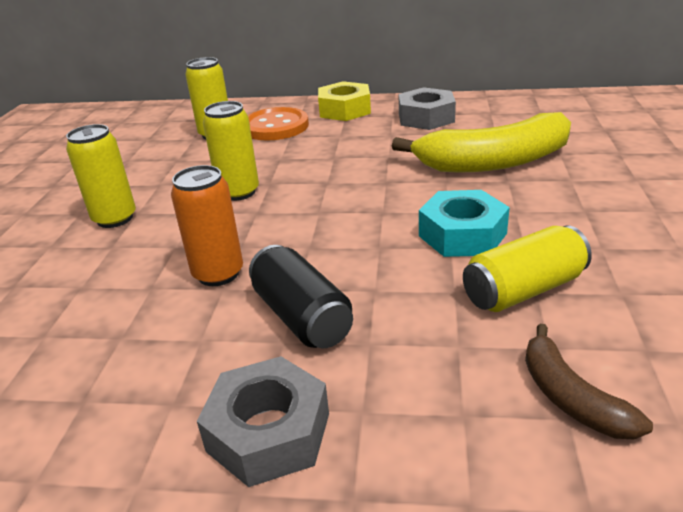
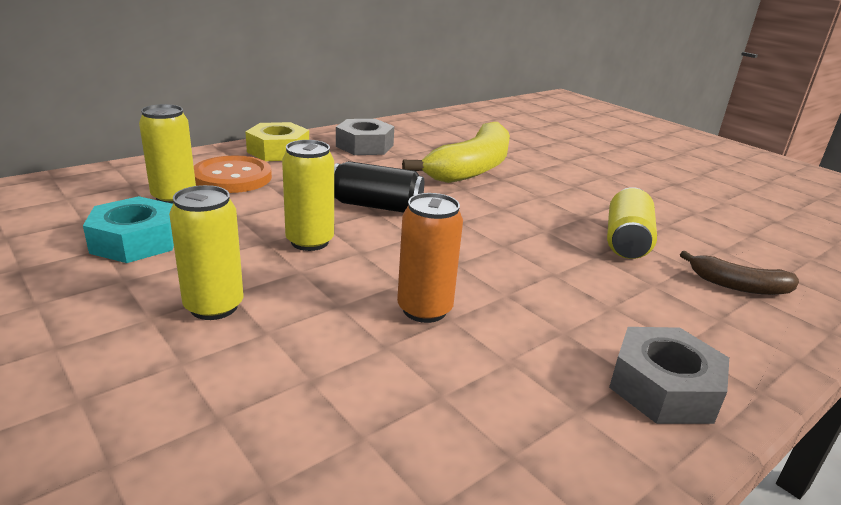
camera: 50 degrees left, 5 degrees down
(302, 317) = (544, 310): black can -> black can (376, 206)
(462, 235) = (538, 220): turquoise nut -> turquoise nut (135, 241)

